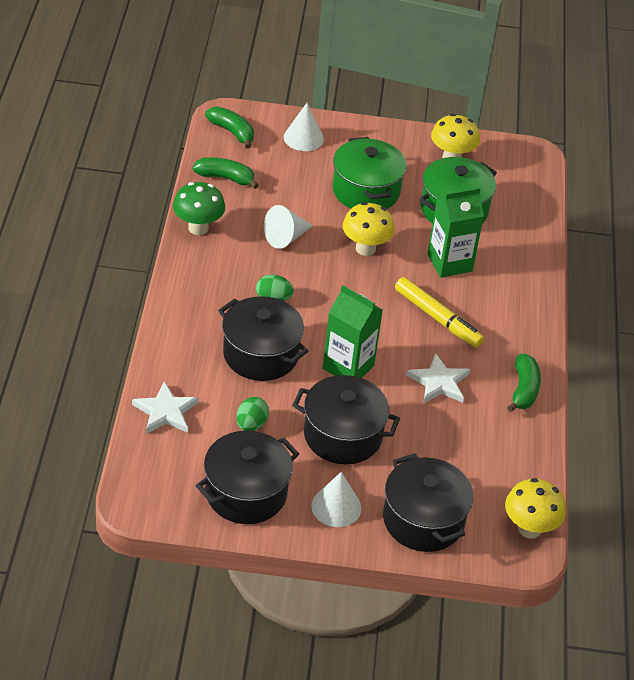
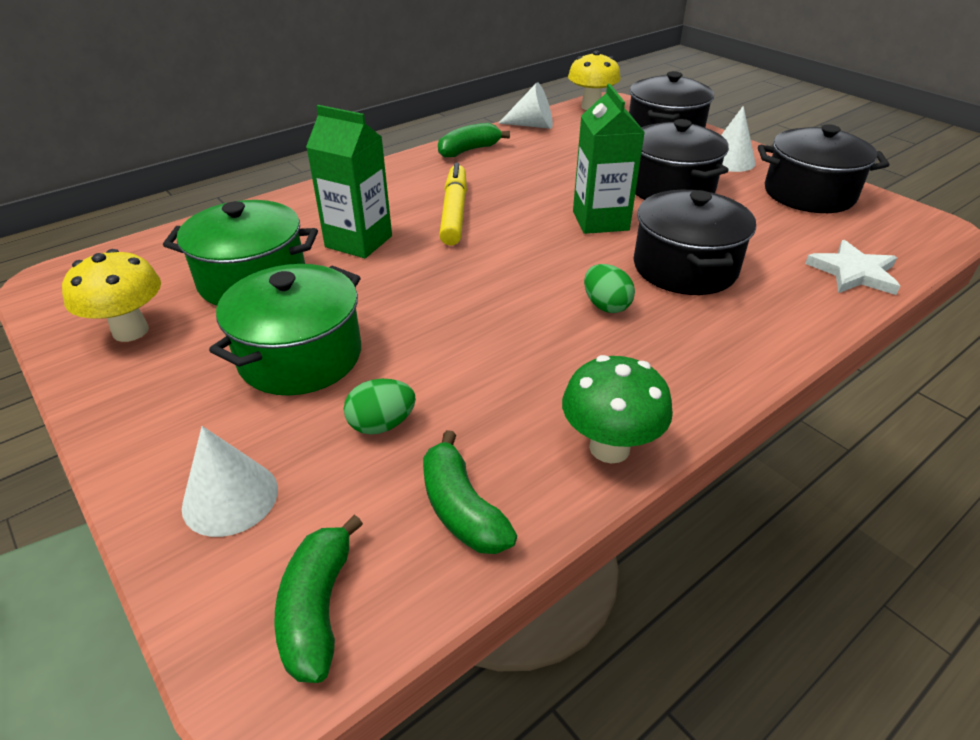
camera: 130 degrees left, 5 degrees down
(251, 424) = (757, 227): green egg -> green egg (382, 424)
(286, 237) = (495, 361): white cone -> white cone (532, 125)
(365, 248) = (419, 297): yellow mushroom -> none
(439, 382) = (530, 180): white star -> none

